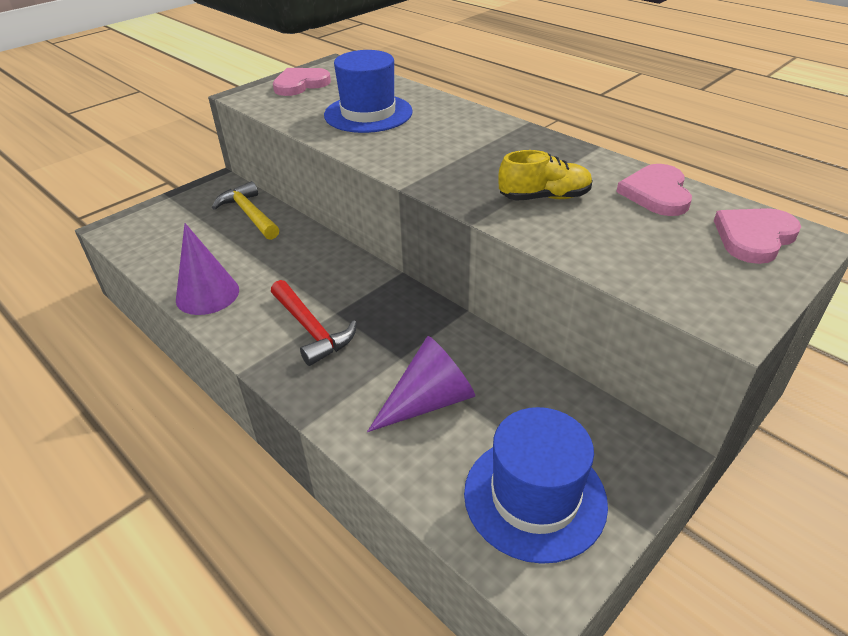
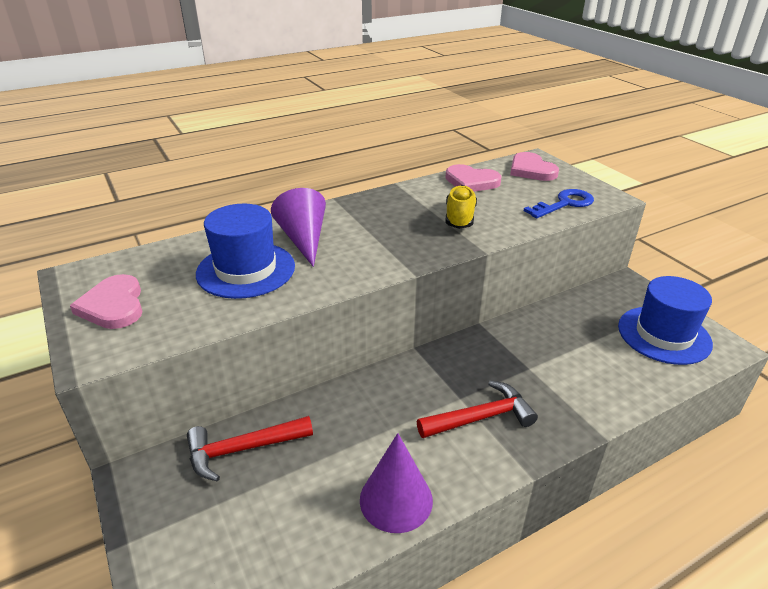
camera: 75 degrees left, 5 degrees down
(249, 214) = (243, 449): yellow hammer -> red hammer
(428, 401) = (579, 362): purple cone -> purple cone (303, 239)
(661, 275) = (564, 204): none -> blue key

